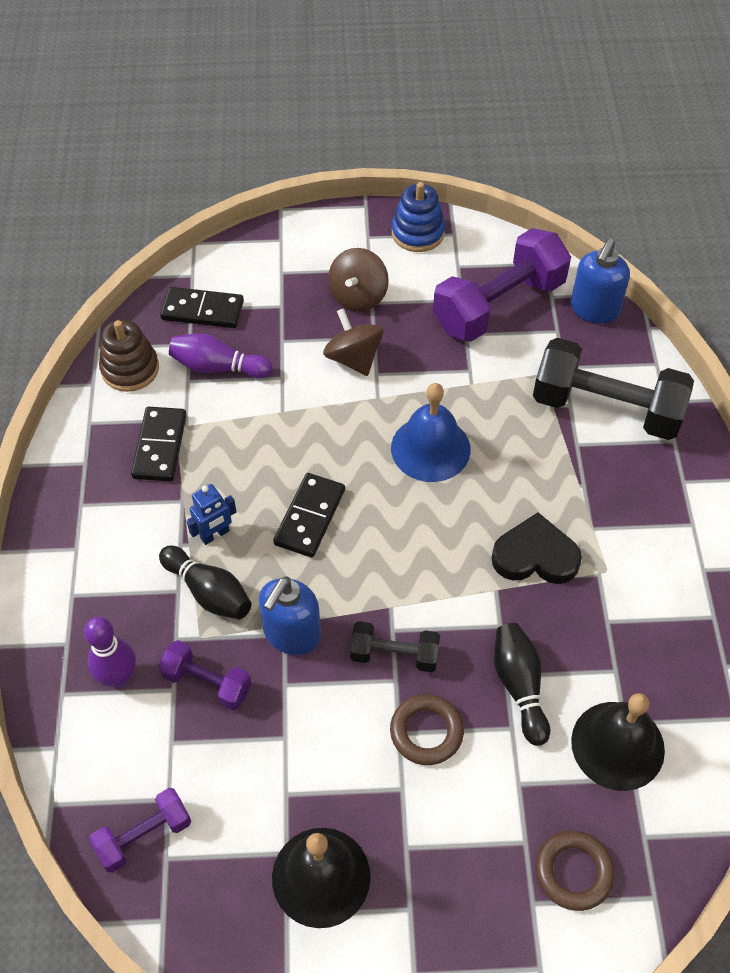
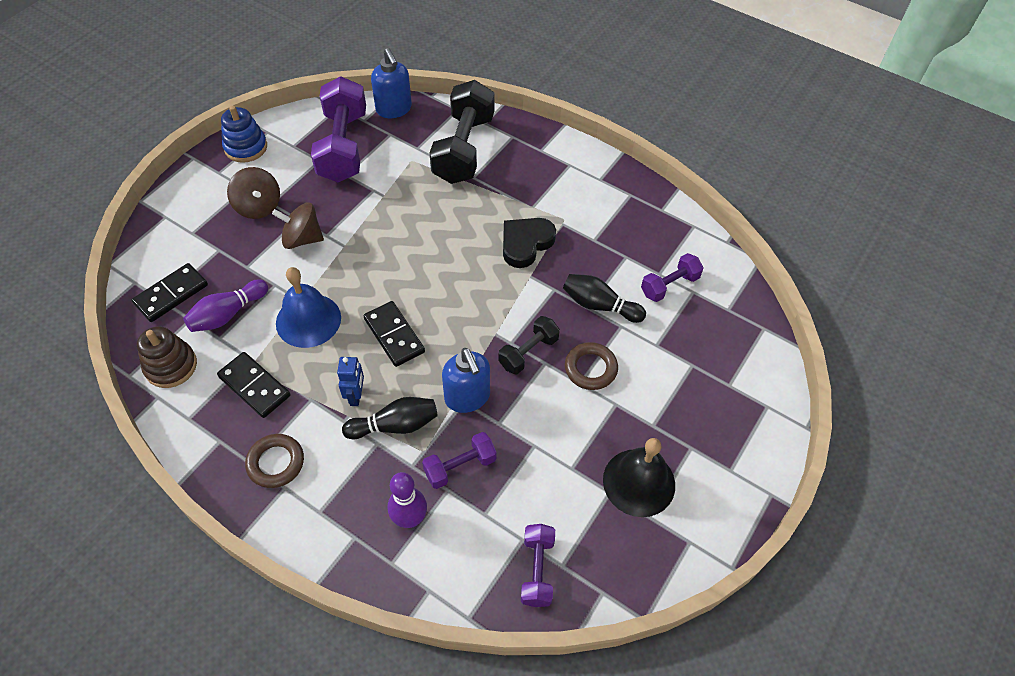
camera: 55 degrees left, 0 degrees up
(430, 448) = (407, 244): blue bell -> blue bell (308, 320)
(573, 872) = (725, 354): brown ring -> brown ring (276, 463)
(606, 408) = (463, 149): black dumbbell -> black dumbbell turned 45 degrees counterclockwise
(617, 745) = (669, 285): black bell -> purple dumbbell

